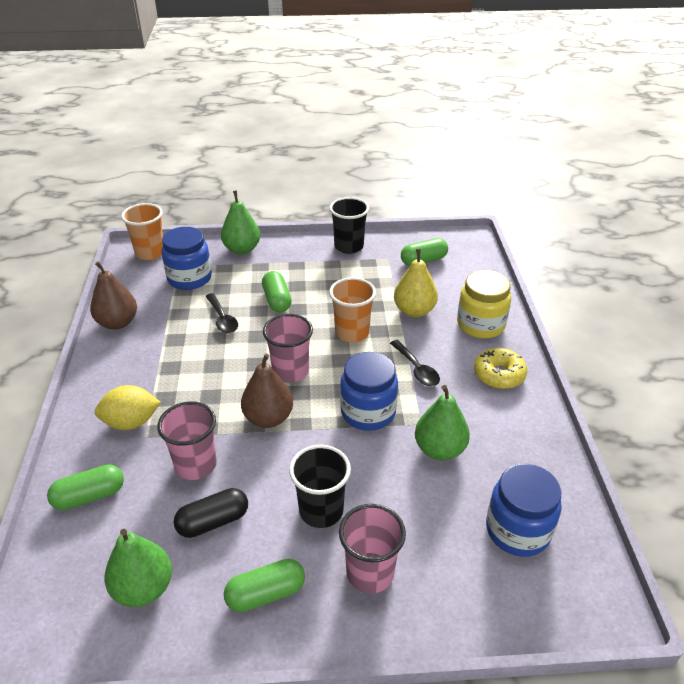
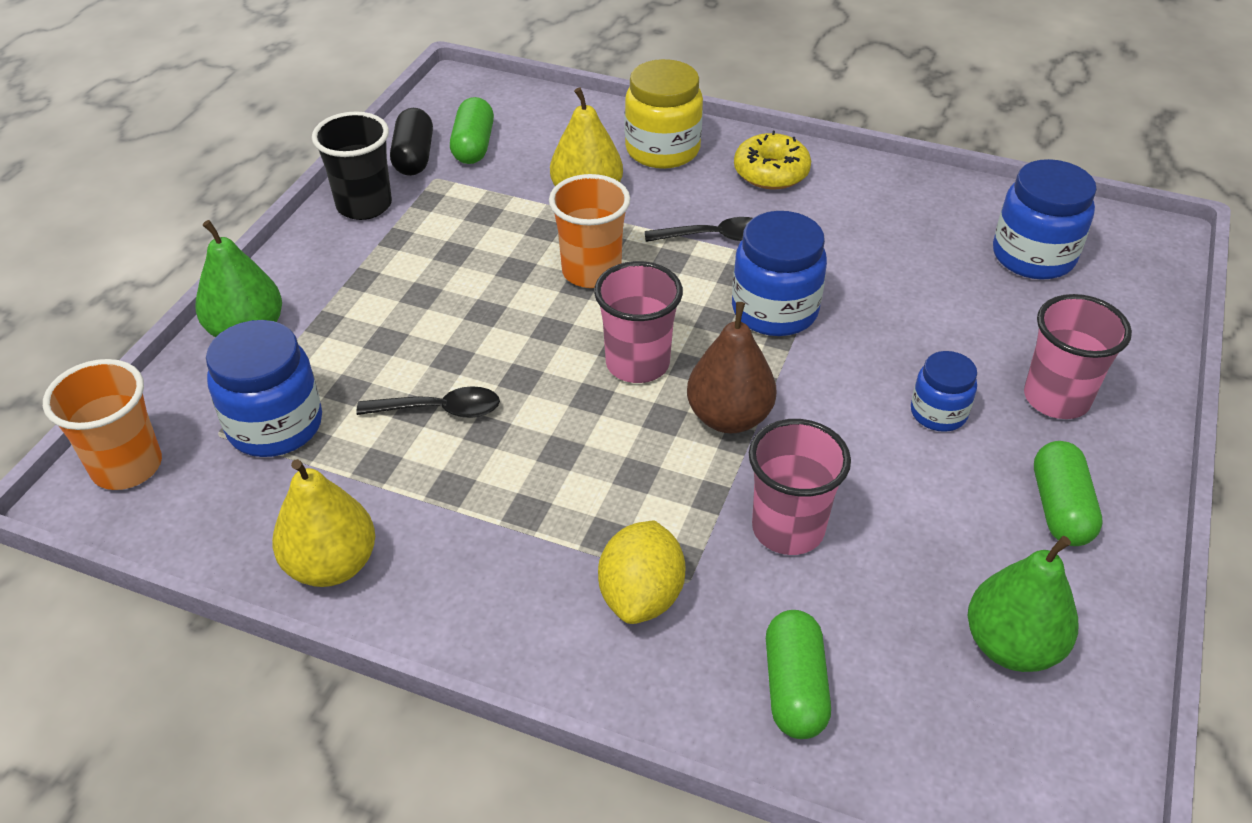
camera: 65 degrees left, 5 degrees up
(118, 323) = (331, 565): brown pear -> yellow pear
(213, 521) = (913, 534): black capsule -> black capsule (414, 157)
(277, 300) = (442, 329): green capsule -> none
(321, 511) = (938, 413): black cup -> blue jar
(439, 449) = (878, 270): green pear -> none

